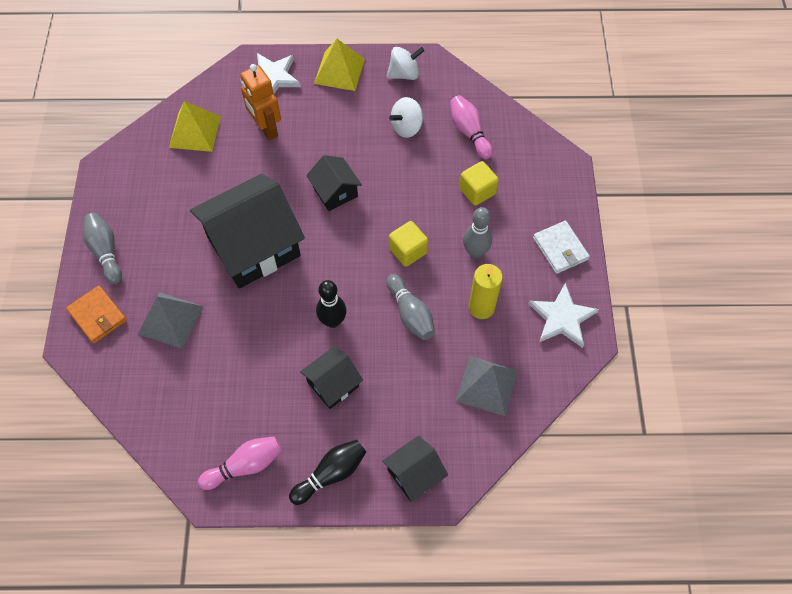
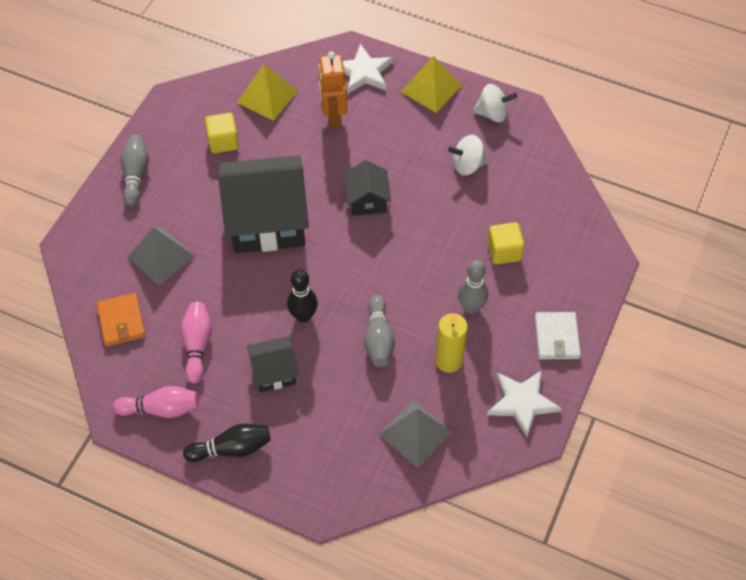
camera: 25 degrees right, 5 degrees down
(97, 316) = (101, 228): orange wallet -> orange wallet (121, 321)
(408, 251) = (407, 281): yellow cube -> yellow cube (223, 142)
(414, 474) = (306, 482): black house -> none
(469, 132) = (527, 193): pink bowling pin -> pink bowling pin (197, 345)

